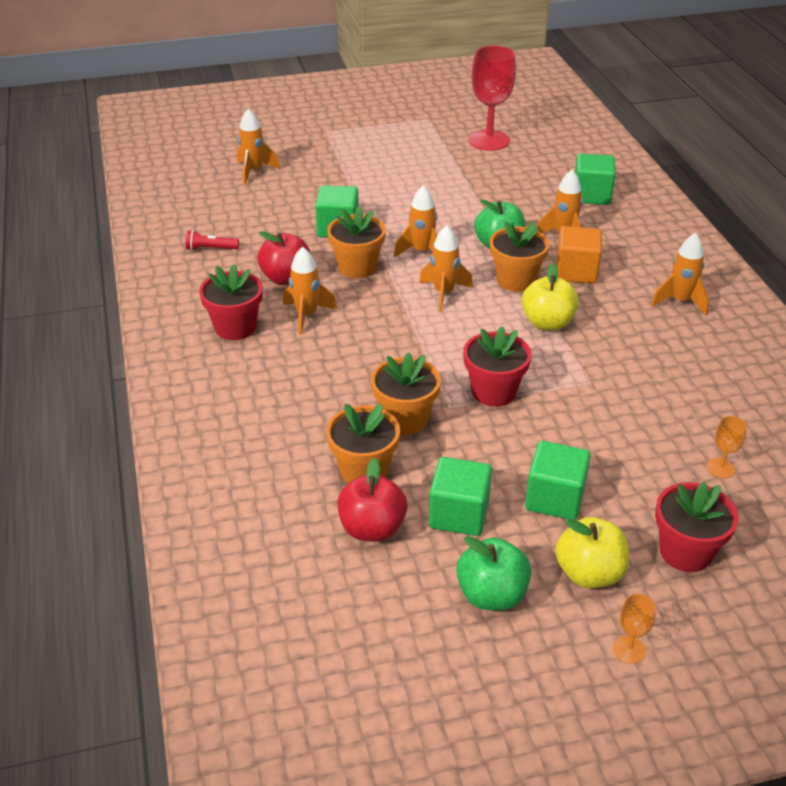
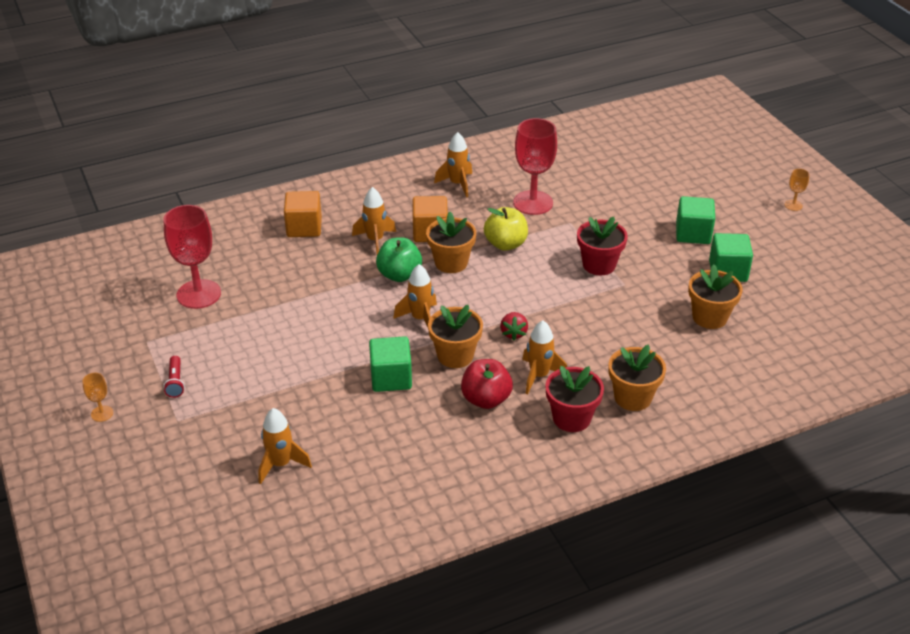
camera: 100 degrees left, 0 degrees up
(210, 249) = (448, 465): red flashlight -> red flashlight (175, 382)
(372, 528) = (760, 306): red apple -> none
(381, 308) = (513, 333): none -> red strawberry
(405, 419) = (647, 304): orange flower pot -> orange flower pot (633, 397)
(444, 293) = (481, 300): orange rocket -> none
(491, 595) = (785, 253): green apple -> none
(589, 573) = (747, 219): yellow apple -> none
(591, 195) = (304, 227): green cube -> orange cube
(638, 357) = (533, 203): none -> red goblet
(685, 552) = (711, 186): red flower pot -> none
(720, 468) = (634, 172): orange goblet -> orange goblet (102, 413)

